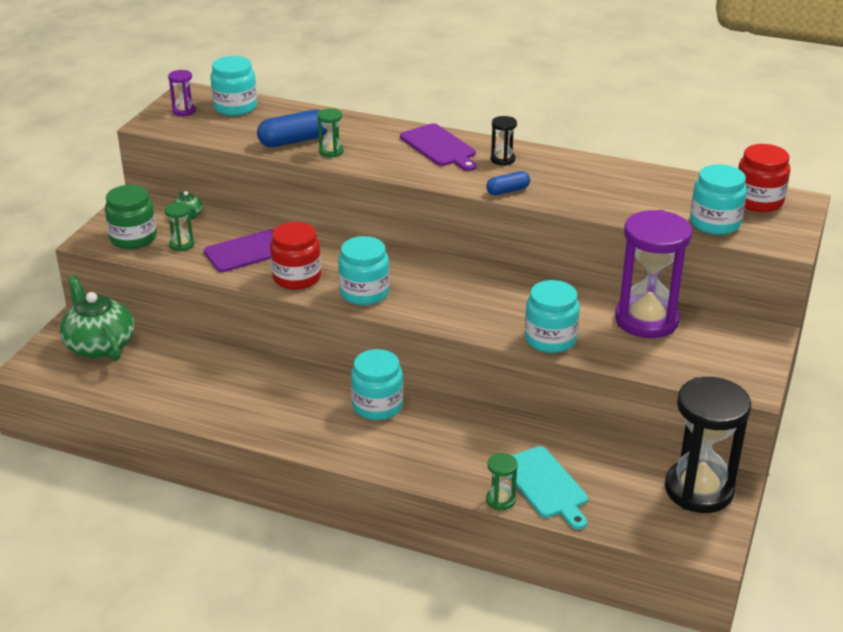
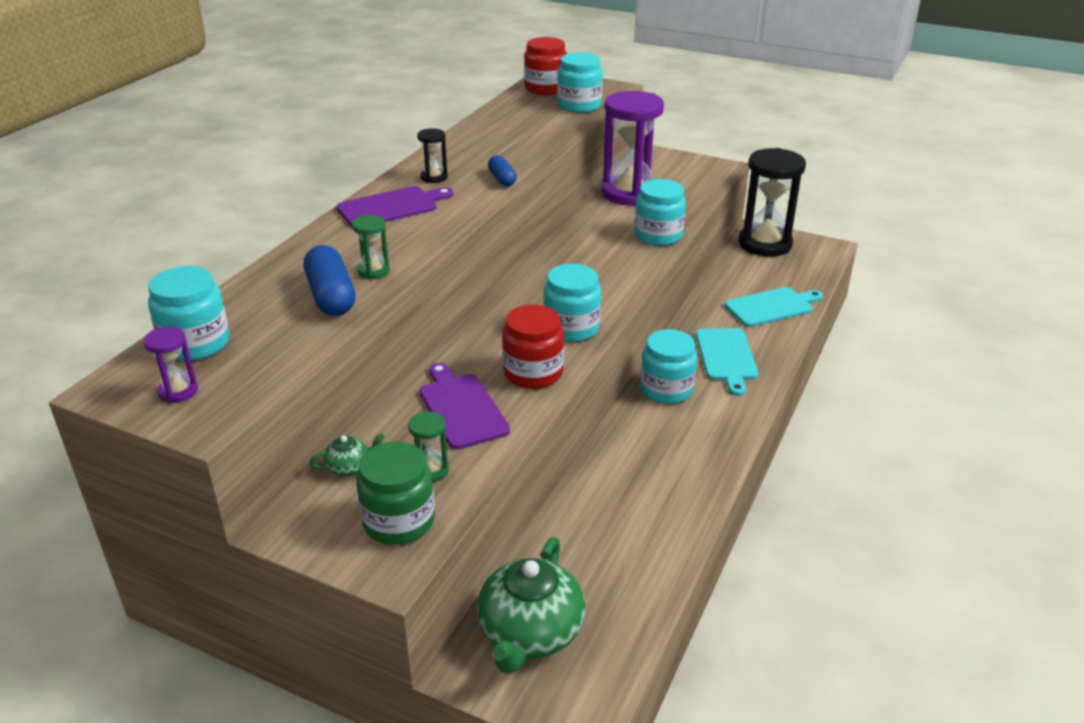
camera: 85 degrees left, 0 degrees up
(99, 345) = (530, 633): green teapot -> green teapot turned 45 degrees counterclockwise
(437, 446) = (726, 357): none -> turquoise cutting board
(500, 500) = (795, 329): green hourglass -> none

